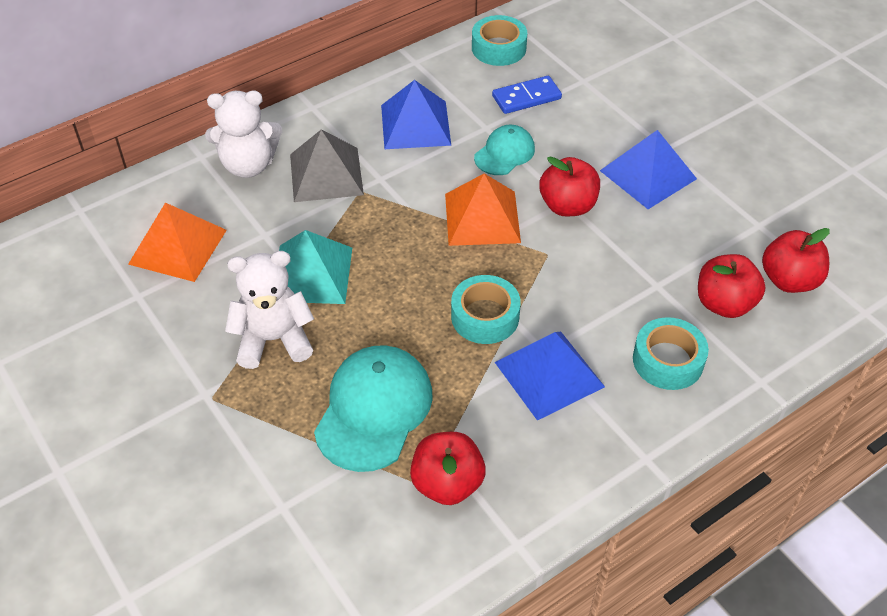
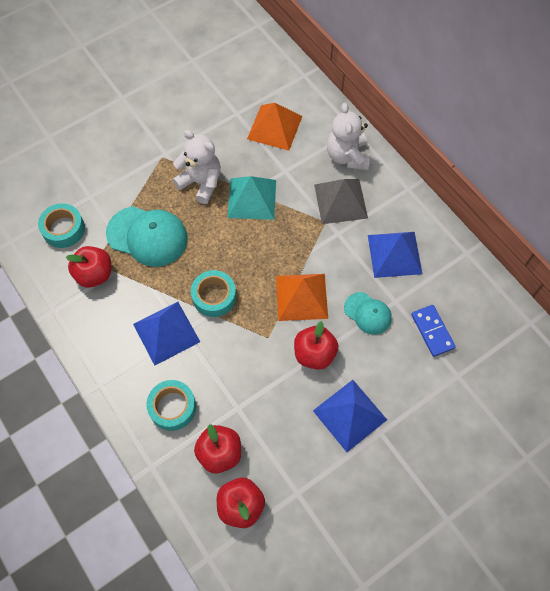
camera: 90 degrees right, 15 degrees up
(274, 340) = (201, 183): white teddy bear -> white teddy bear turned 45 degrees counterclockwise
(498, 48) = (491, 313): turquoise tape -> turquoise tape (63, 229)

